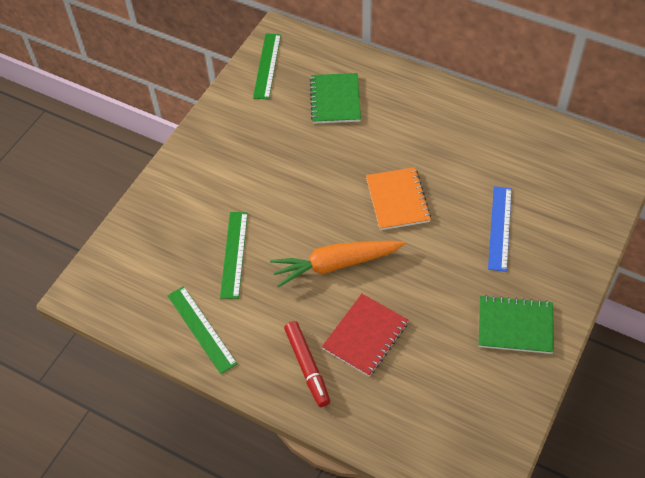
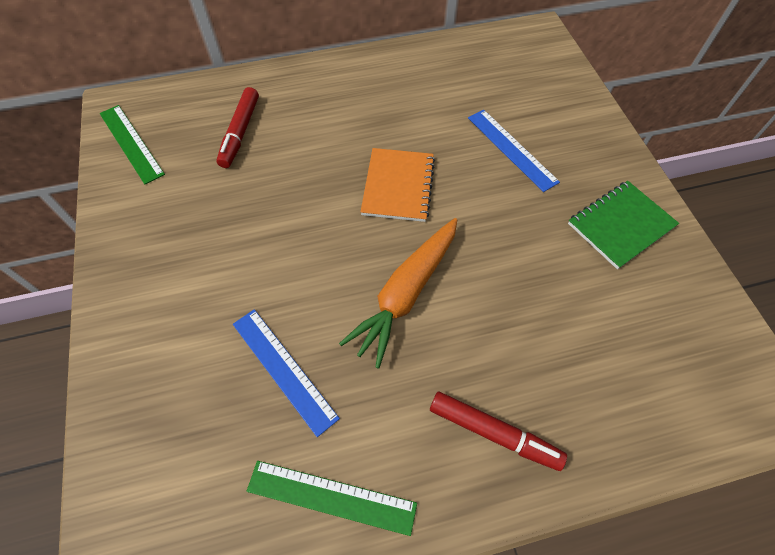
camera: 45 degrees left, 5 degrees up
(234, 254) = (283, 369): green ruler -> blue ruler
(335, 100) = (240, 132): green notebook -> red marker
(365, 336) = (512, 345): red notebook -> none
(397, 200) = (398, 186): orange notebook -> orange notebook turned 60 degrees clockwise

